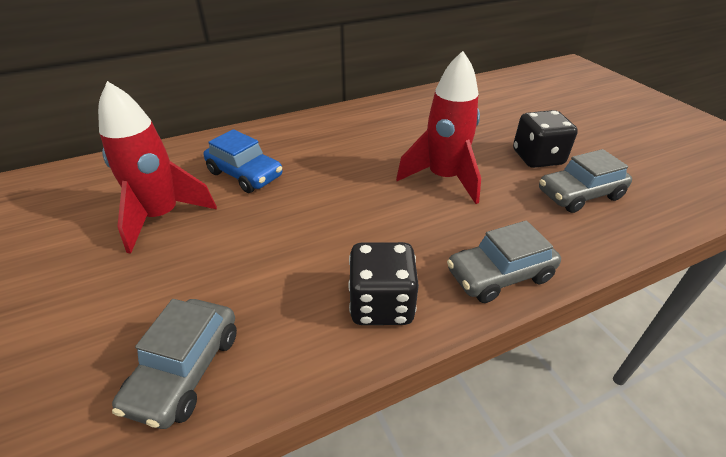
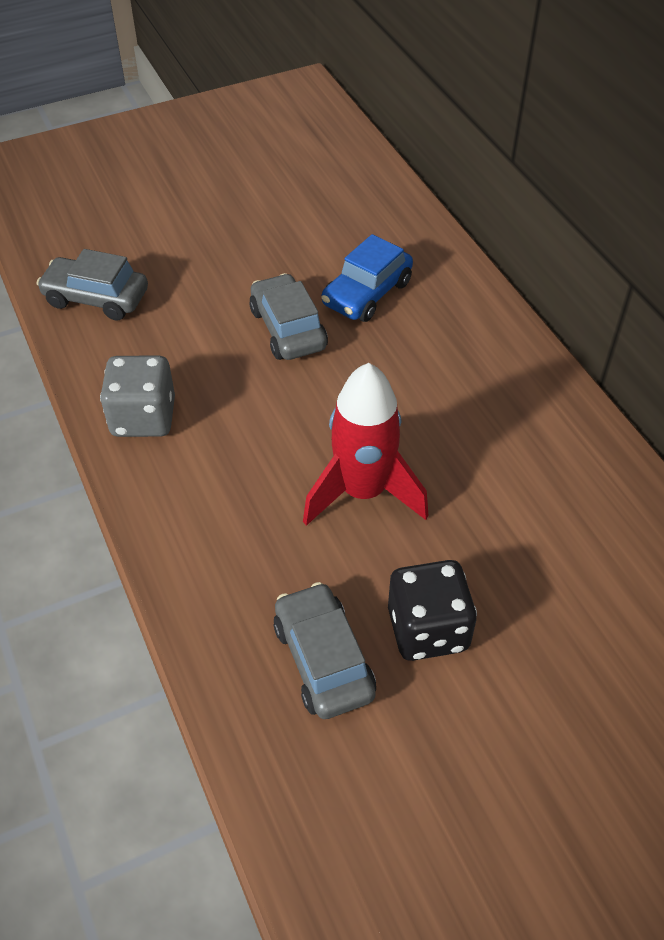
camera: 90 degrees right, 10 degrees up
(162, 216) = (287, 244): red rocket -> none
(381, 304) = (143, 418): black dice -> grey dice
(499, 275) = (170, 523): grey car -> grey car (288, 329)

